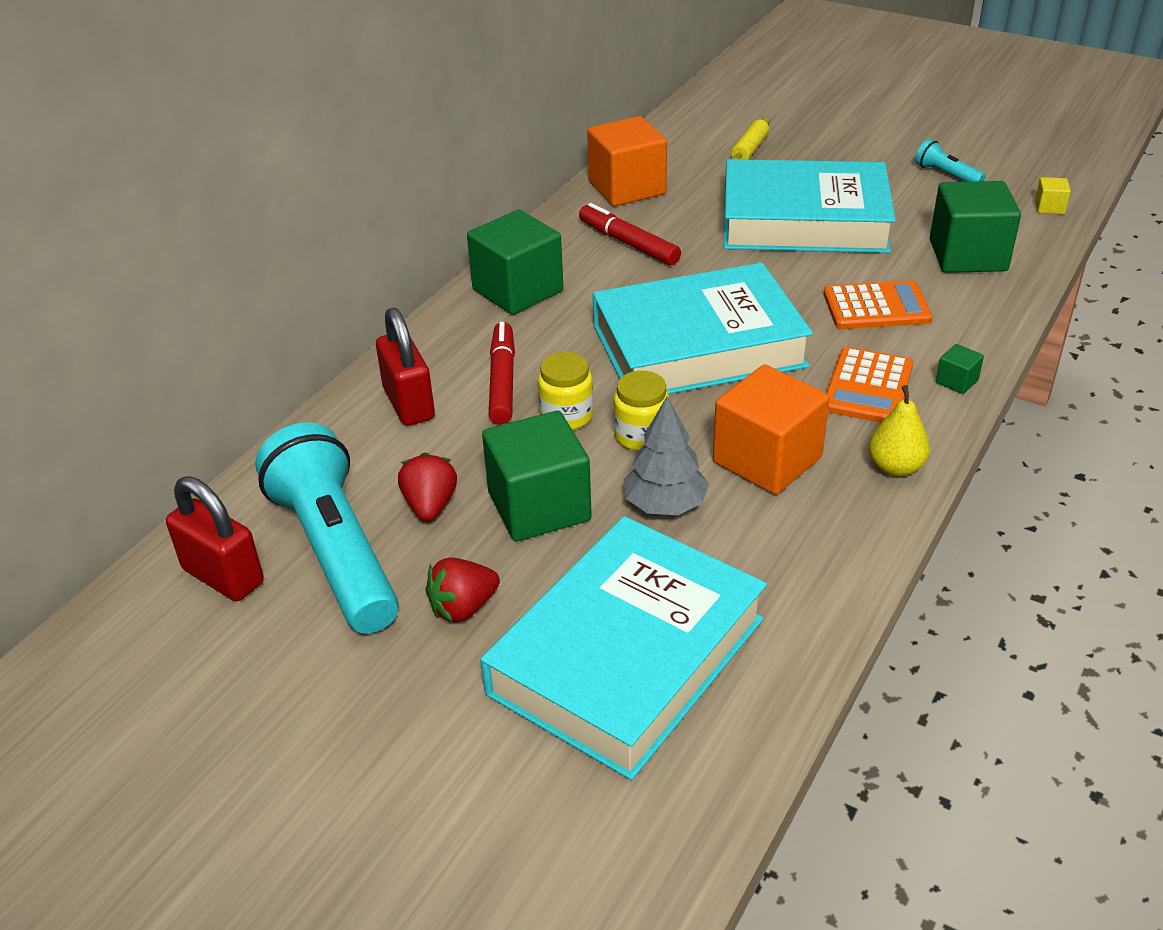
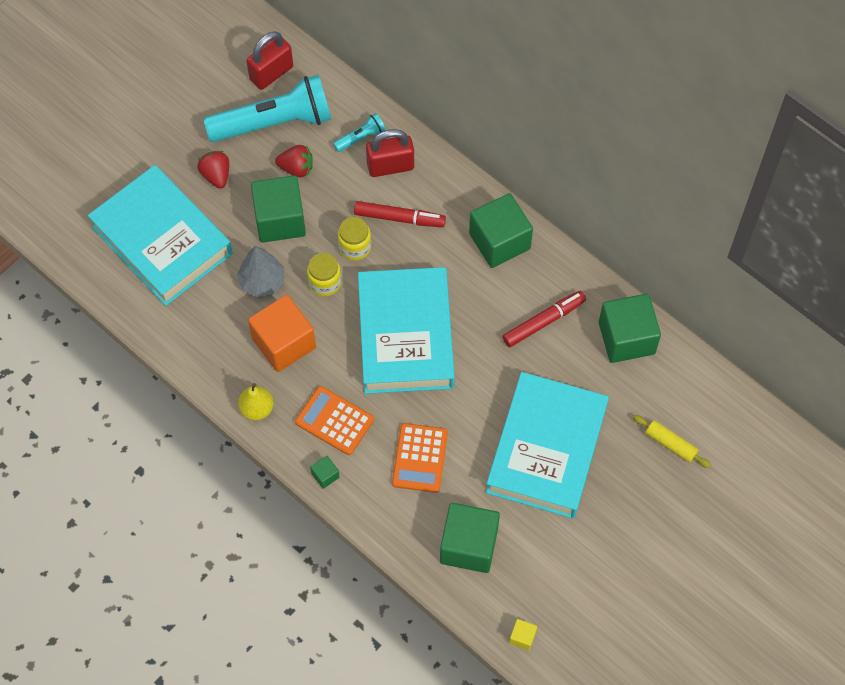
camera: 100 degrees right, 25 degrees up
(627, 188) = (626, 338): orange cube -> green cube
(946, 175) = (593, 581): turquoise flashlight -> turquoise flashlight (361, 138)

